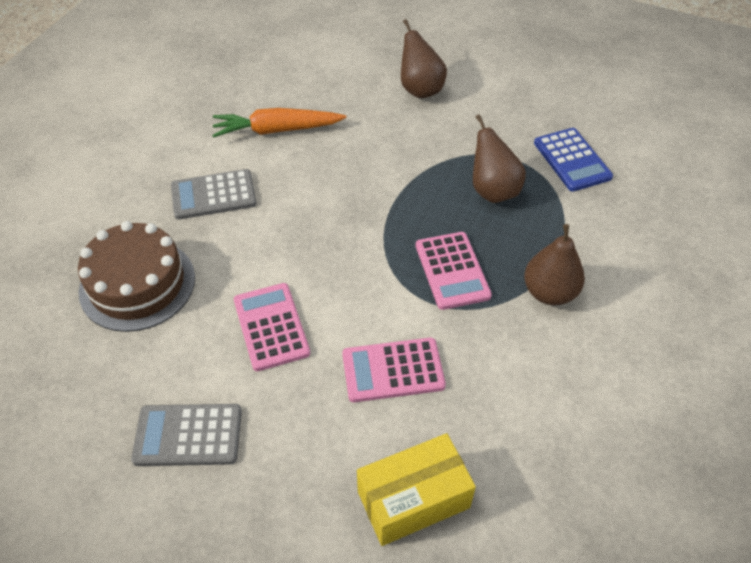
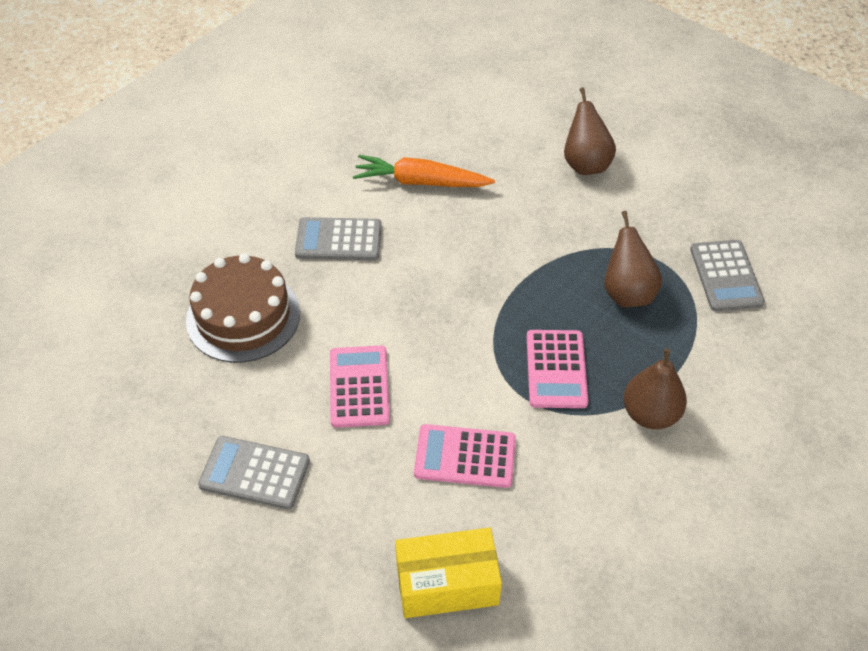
camera: 15 degrees right, 0 degrees up
(572, 160) = (726, 276): blue calculator -> grey calculator

